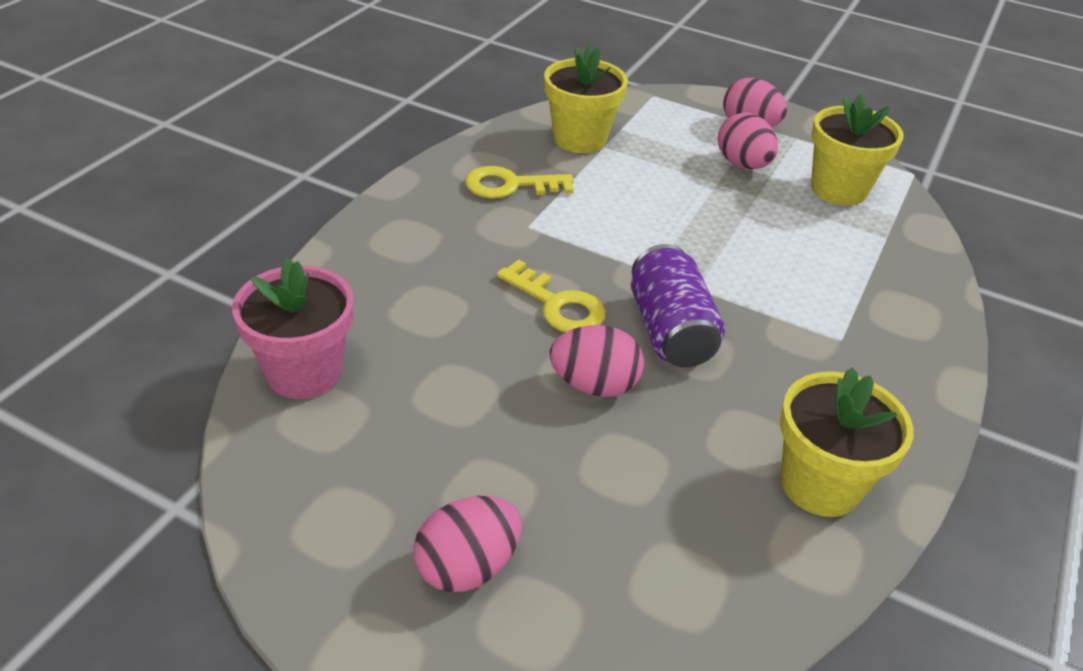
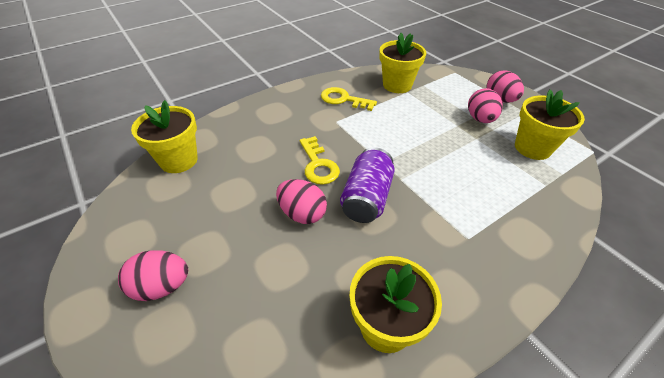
camera: 30 degrees right, 5 degrees up
(304, 372) = (179, 160): pink flower pot -> yellow flower pot

